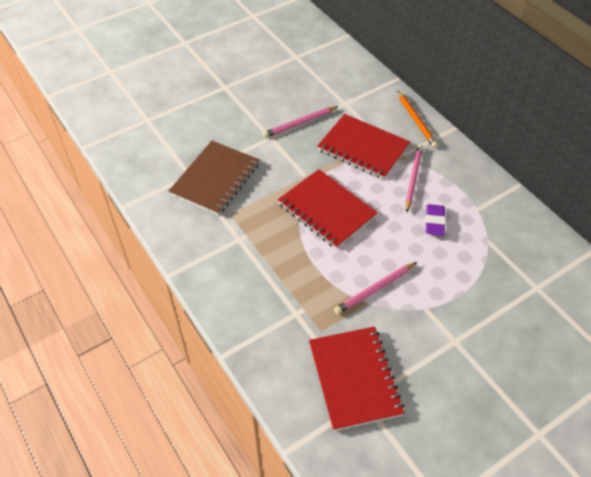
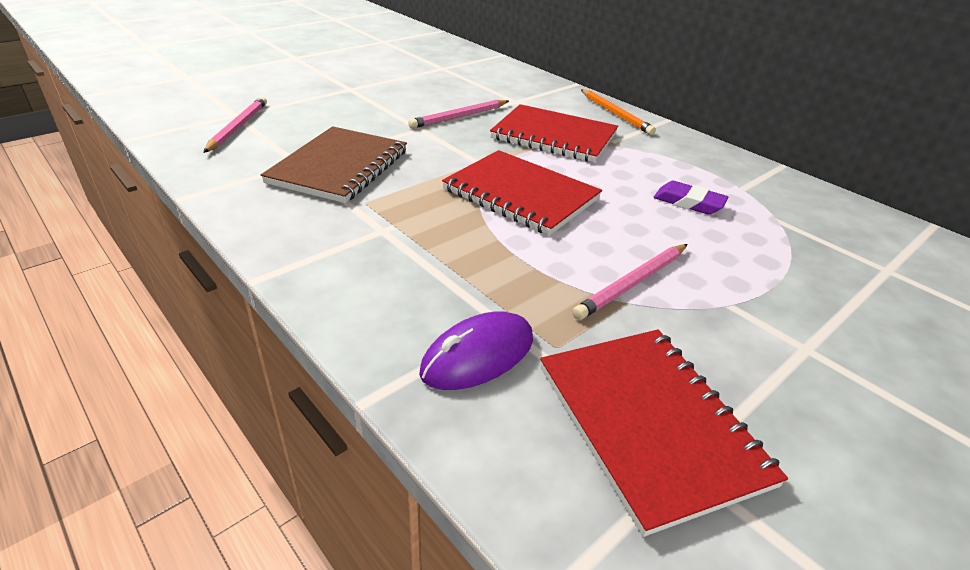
camera: 10 degrees left, 15 degrees down
(280, 333) = (478, 356): none -> purple mouse
(413, 178) = (636, 162): pink pencil -> pink pencil (238, 127)
(434, 222) = (688, 203): purple eraser -> purple eraser turned 60 degrees counterclockwise

